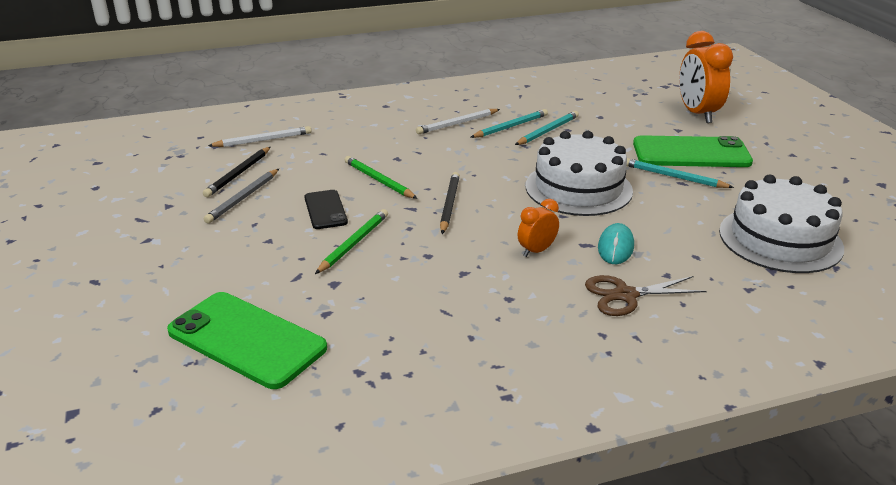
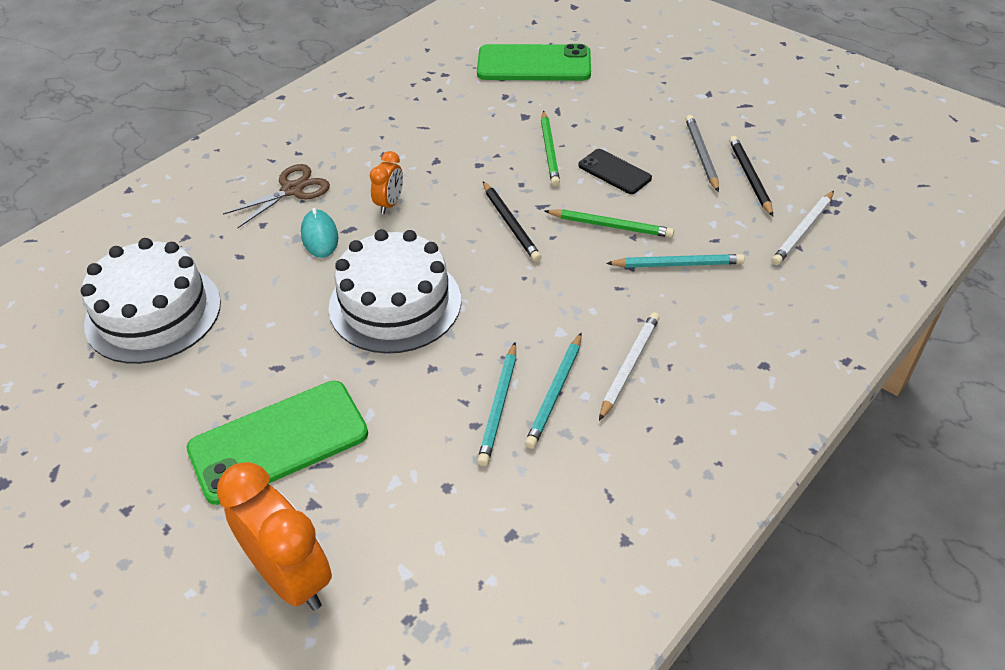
camera: 150 degrees right, 15 degrees up
(673, 177) = (290, 374): turquoise pencil -> turquoise pencil (677, 264)

